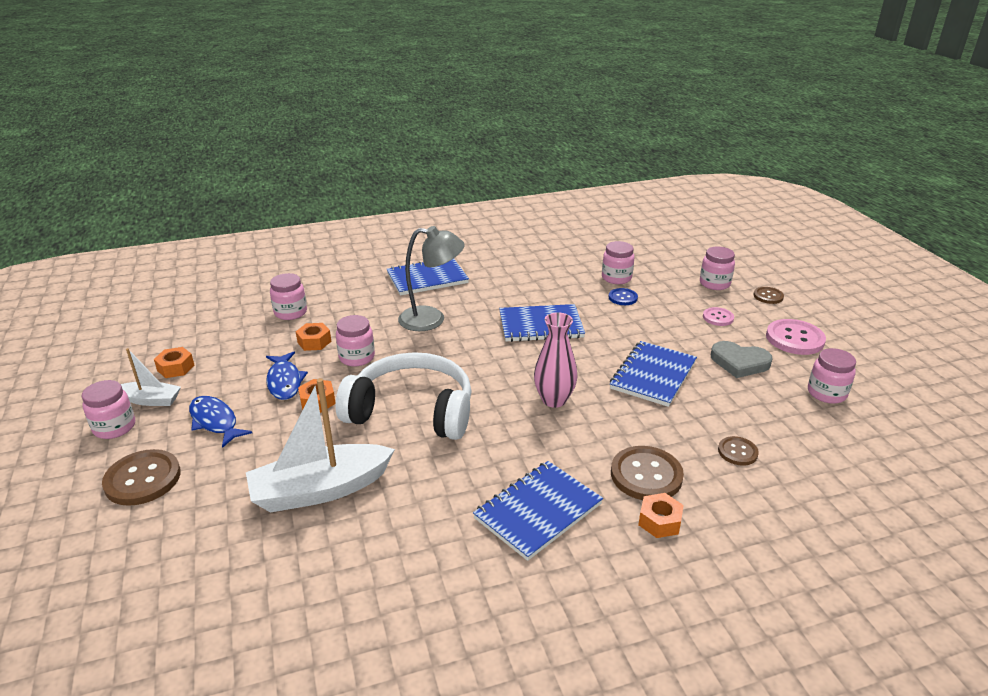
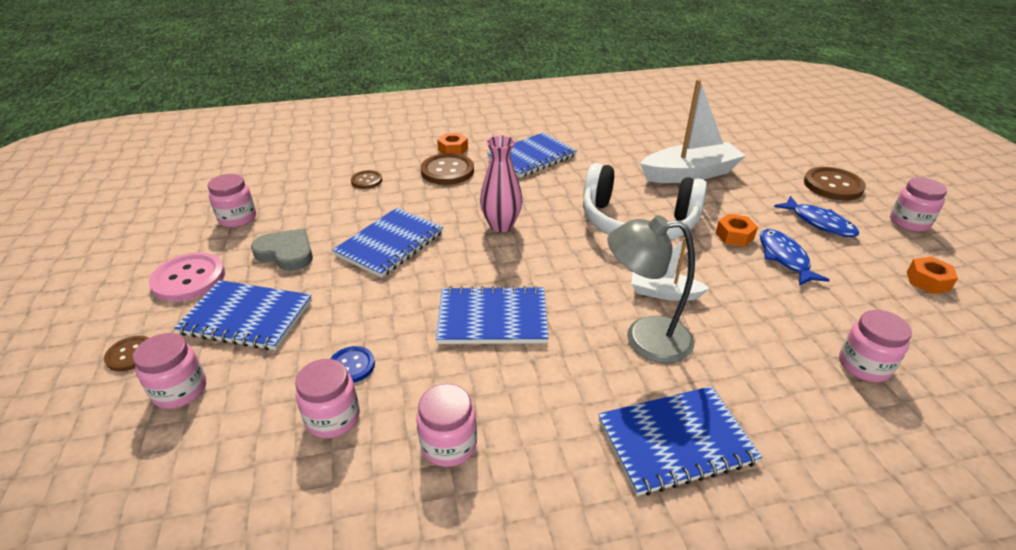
camera: 175 degrees left, 5 degrees up
(150, 400) = (908, 245): white boat -> white boat (664, 293)
(314, 342) = (789, 309): orange nut -> none
(357, 357) = (720, 283): pink jar -> pink jar (449, 445)
(718, 317) = (247, 317): pink button -> blue notebook

